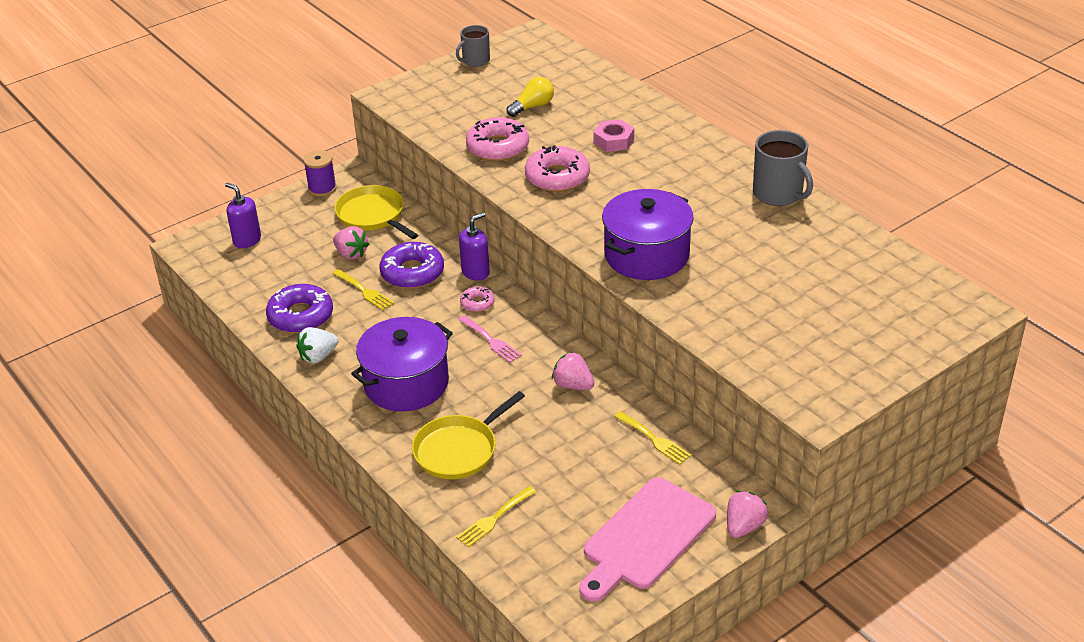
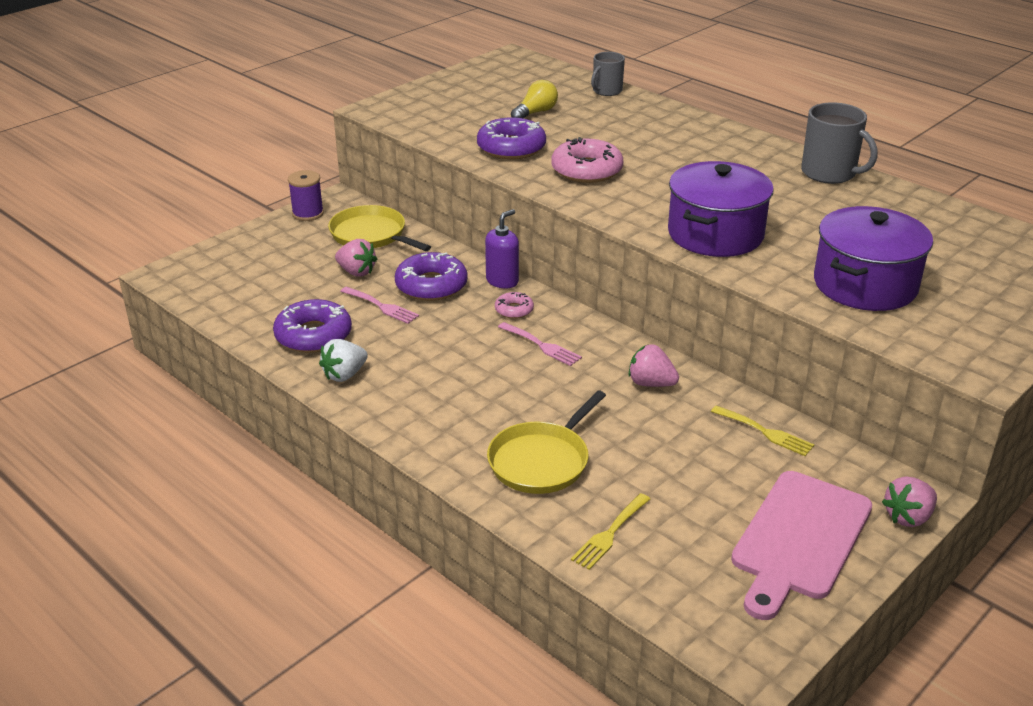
camera: 10 degrees left, 5 degrees down
(247, 240) = (233, 266): purple soap dispenser -> none
(364, 291) = (382, 306): yellow fork -> pink fork
(406, 383) = (457, 395): purple pot -> purple pot (865, 285)
(475, 61) = (460, 78): grey mug -> grey mug (606, 91)
(497, 147) = (511, 148): pink donut -> purple donut
(613, 141) = (634, 137): pink nut -> none
(744, 526) = (908, 517): pink strawberry -> pink strawberry turned 150 degrees counterclockwise

